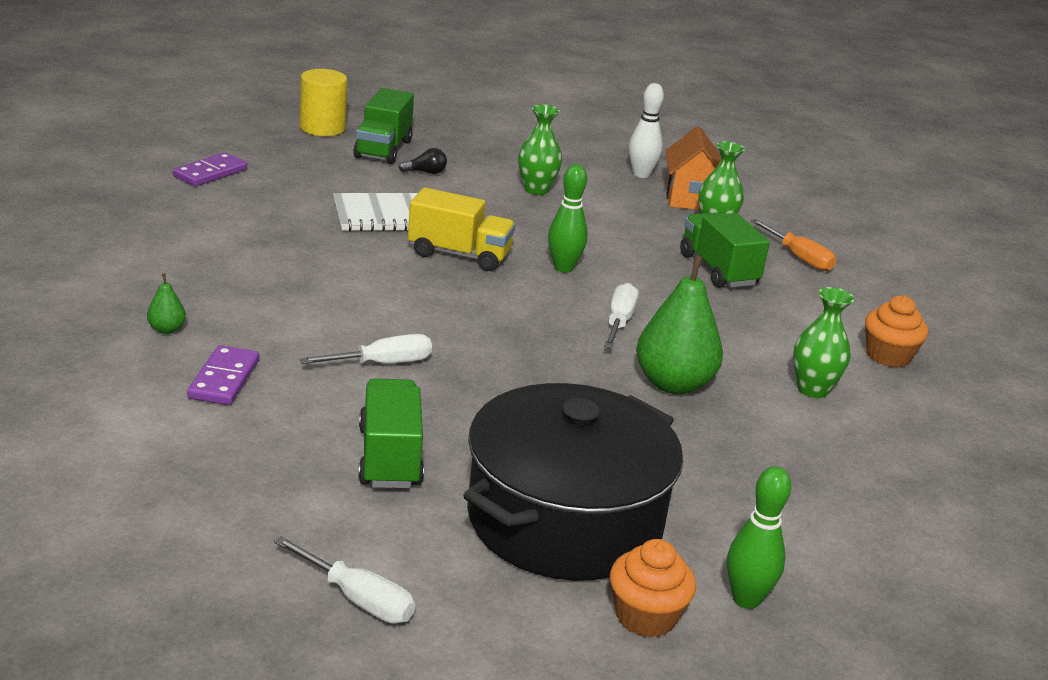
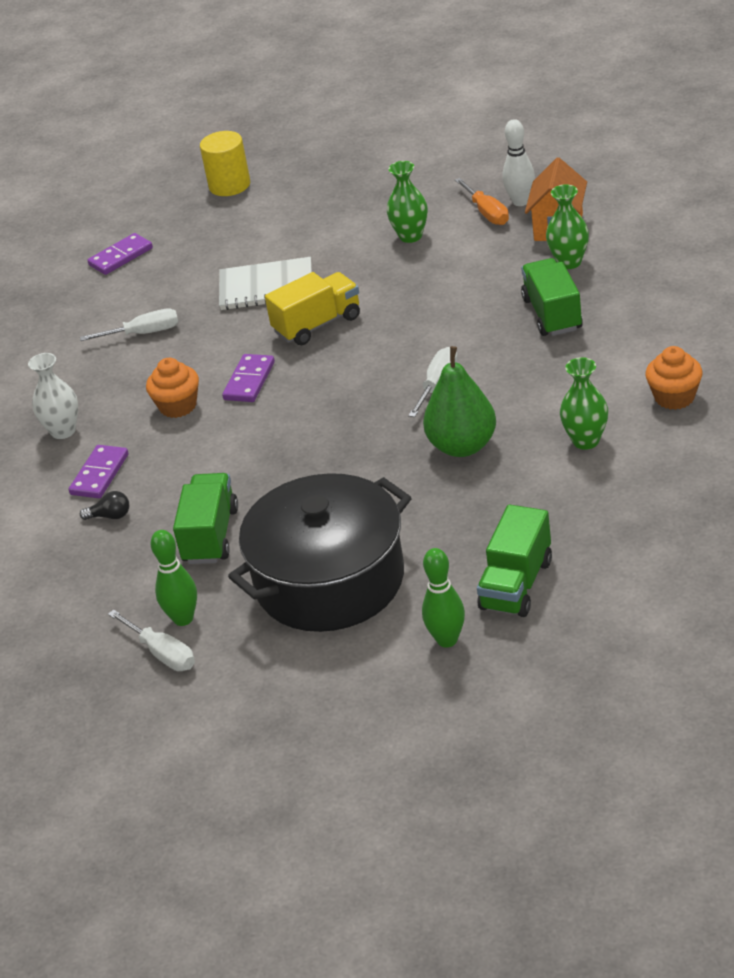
camera: 20 degrees right, 10 degrees up
(167, 329) = (63, 431): green pear -> white vase
(382, 363) = (224, 448): white screwdriver -> white screwdriver (143, 333)
(383, 149) = (280, 204): green truck -> green truck (516, 584)
(394, 299) = (249, 381): none -> purple domino
(426, 172) = (312, 228): black light bulb -> black light bulb (110, 516)
(459, 254) = (317, 324): yellow truck -> yellow truck turned 60 degrees counterclockwise
(563, 268) = (407, 328): green bowling pin -> green bowling pin (183, 619)
(645, 616) = (365, 657): orange cupcake -> orange cupcake (178, 406)
(799, 257) = (639, 289): orange screwdriver -> orange screwdriver (487, 213)

